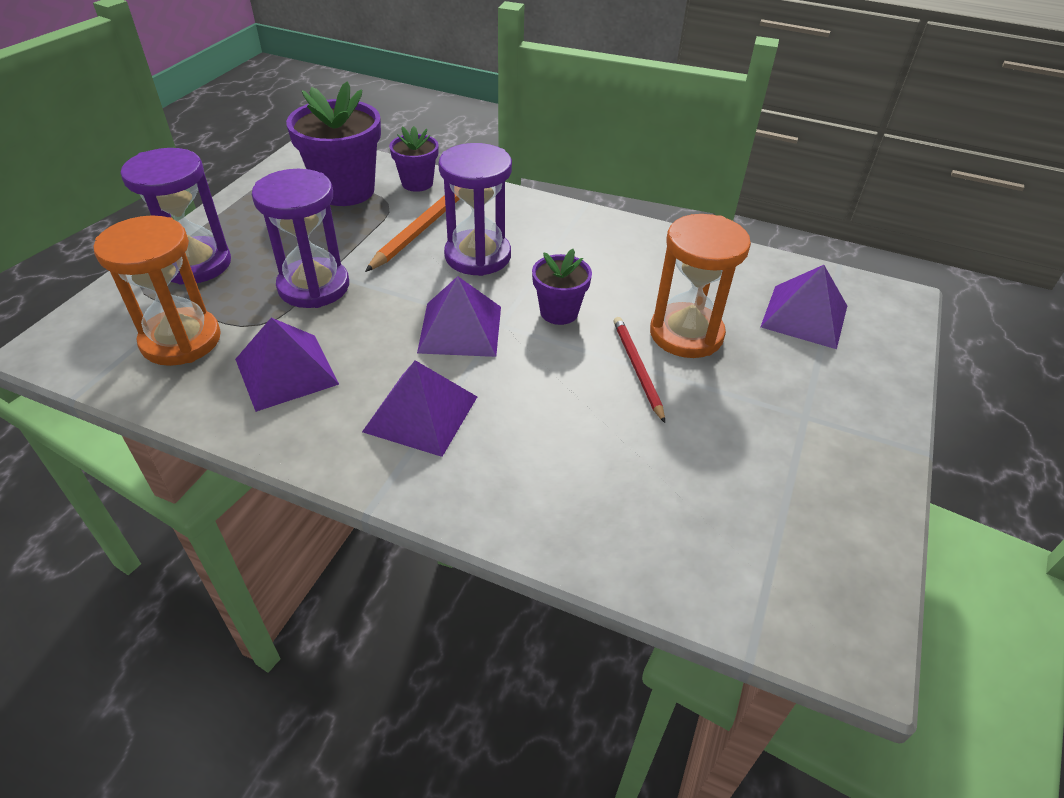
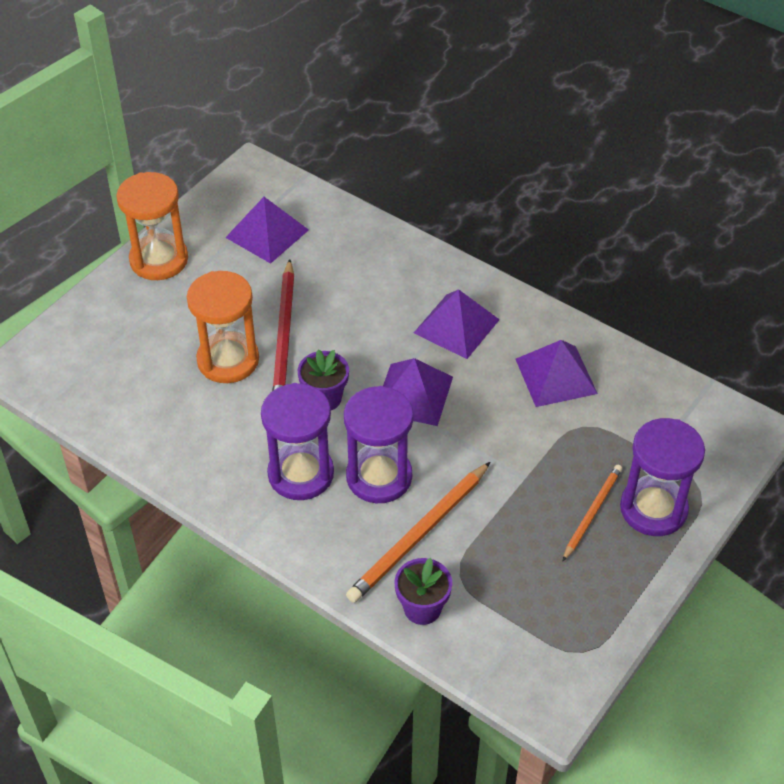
camera: 165 degrees left, 5 degrees up
(181, 340) = (645, 419): orange hourglass -> orange hourglass (159, 260)
(260, 255) = (592, 512): none -> orange pencil
(314, 286) = (538, 461): purple hourglass -> purple hourglass (301, 474)
(345, 191) = (507, 606): purple flower pot -> none
(637, 368) = (284, 336): red pencil -> red pencil, size x1.62
(804, 316) = (117, 361): purple pyramid -> purple pyramid (267, 233)

